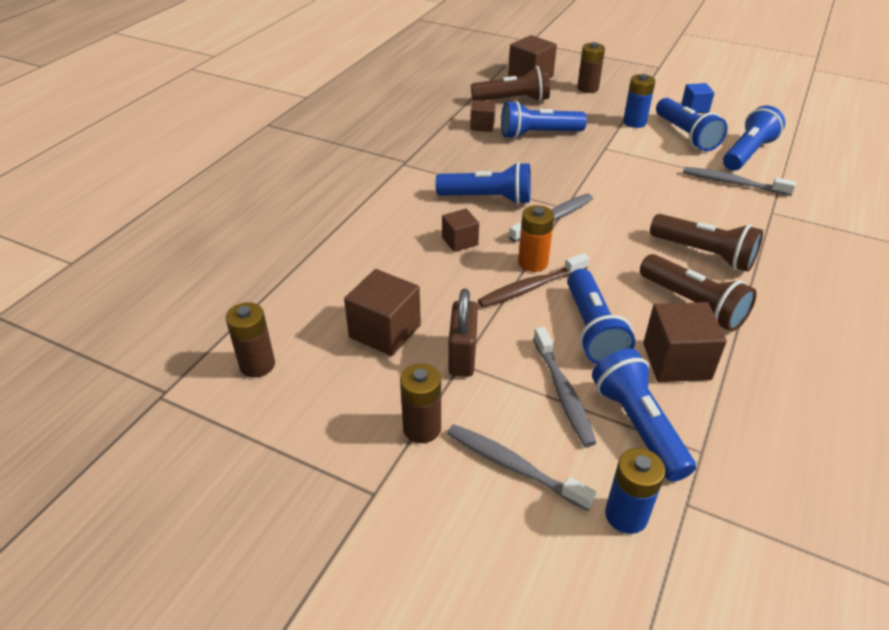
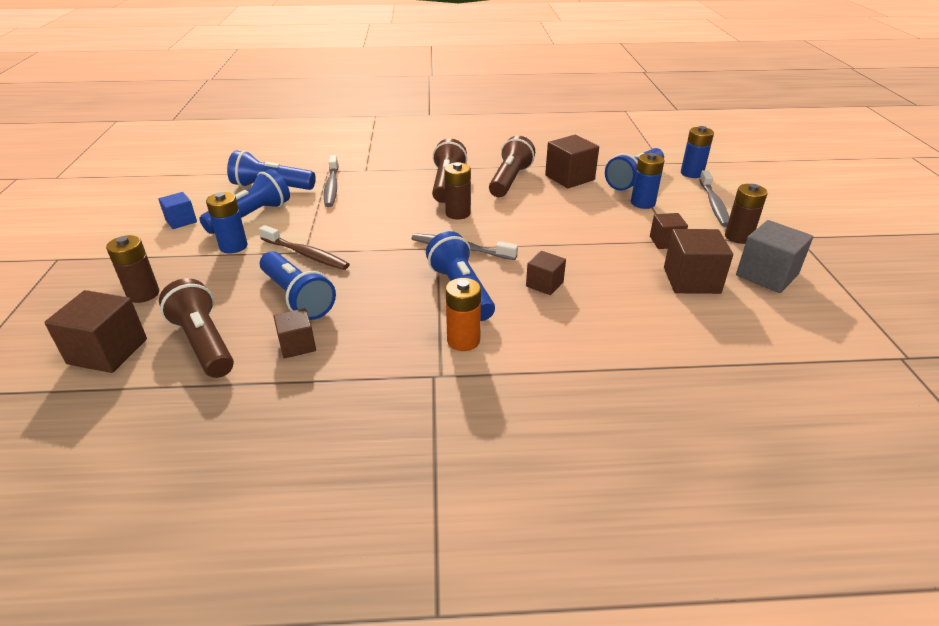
camera: 120 degrees left, 5 degrees down
(257, 365) = (808, 324): brown battery -> brown battery (458, 213)
(340, 394) = (766, 275): none -> grey cube
(462, 356) = (665, 242): brown padlock -> brown cube
(531, 287) = (562, 236): brown toothbrush -> brown toothbrush (305, 254)
(533, 263) = (533, 242): orange battery -> orange battery (463, 340)
(563, 392) = (642, 203): grey toothbrush -> blue battery
(592, 330) = (577, 205): blue flashlight -> none

